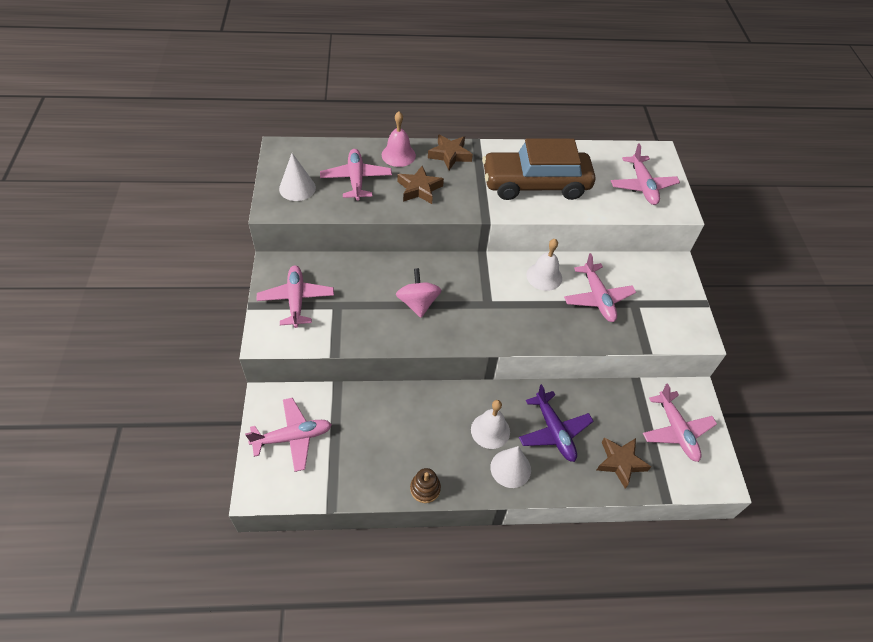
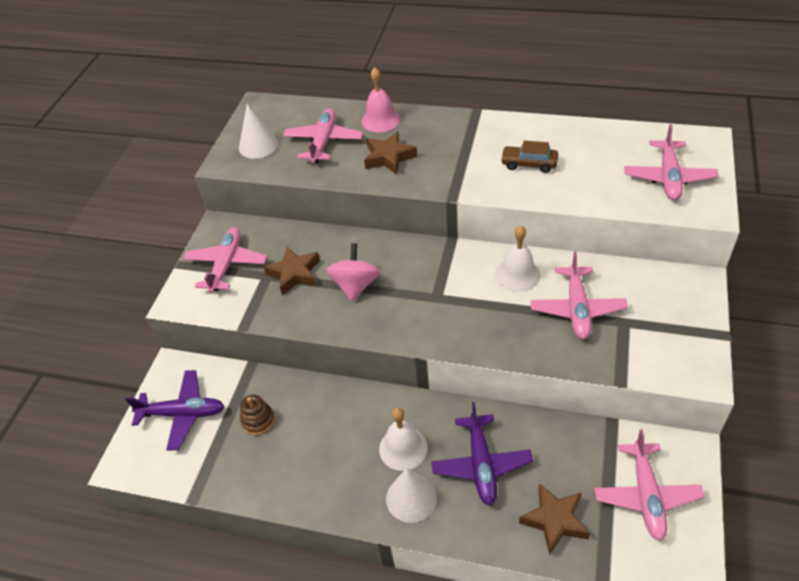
camera: 25 degrees right, 5 degrees down
(293, 437) = (183, 414): pink plane -> purple plane
(425, 488) = (302, 500): brown stacking toy -> brown stacking toy (258, 420)
(450, 155) = (439, 124): brown star -> brown star (294, 274)
(535, 184) = (529, 164): brown car -> brown car, size x0.42

